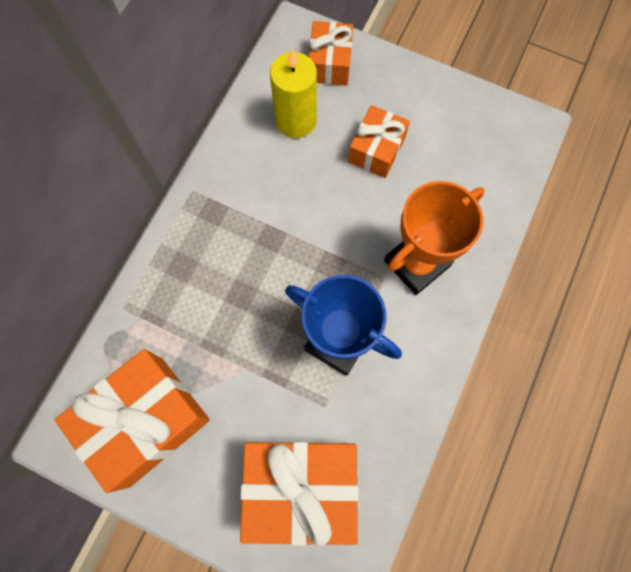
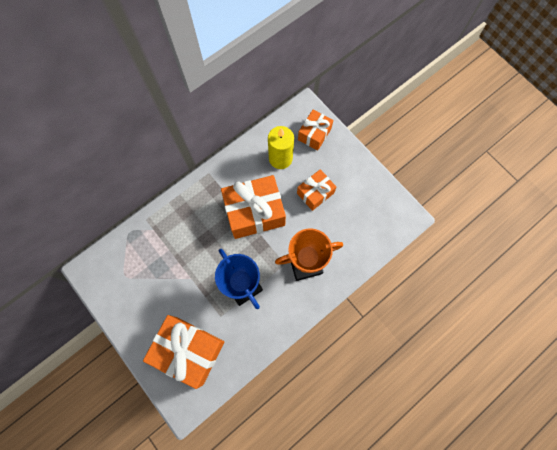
camera: 25 degrees right, 0 degrees up
(146, 421) = (130, 281): orange gift -> orange gift (254, 212)

